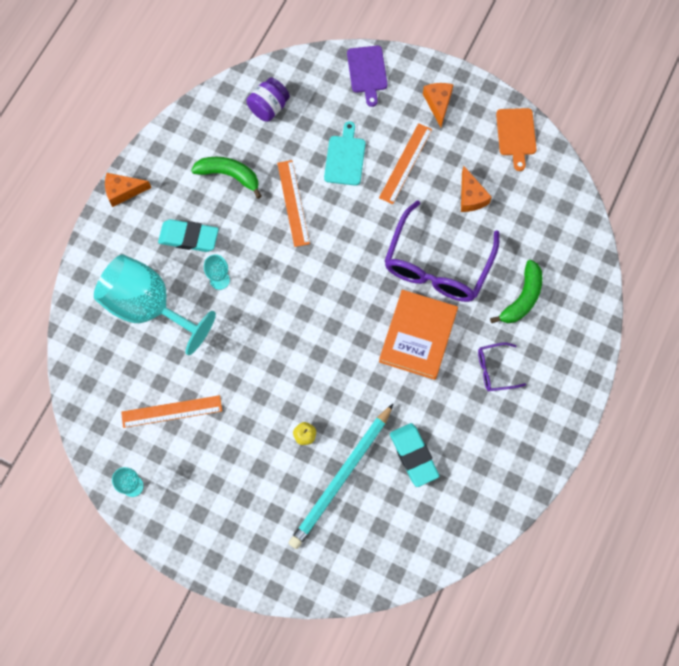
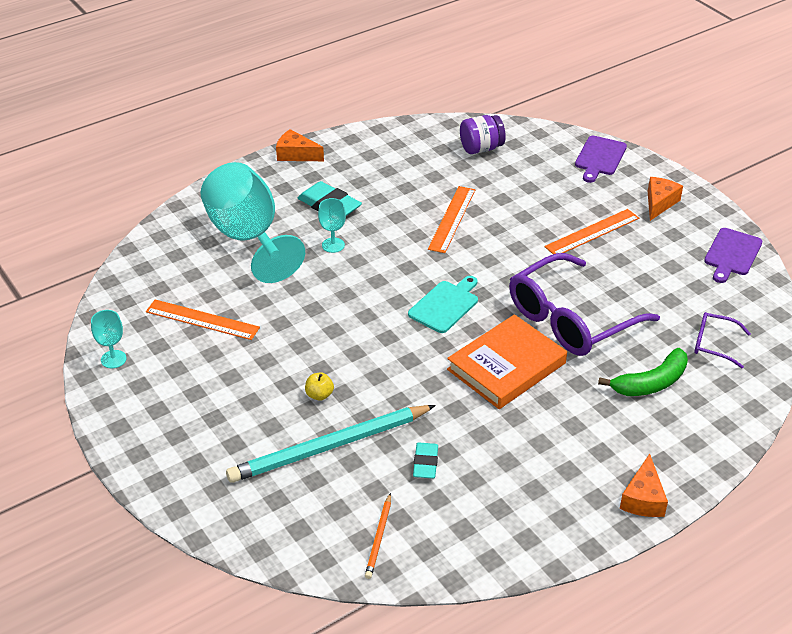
camera: 30 degrees right, 30 degrees down
(229, 175) = (404, 179): green banana -> none
(345, 158) = (531, 207): turquoise cutting board -> turquoise cutting board (445, 305)
(413, 455) = (425, 463): turquoise eraser -> turquoise eraser, size x0.62
(420, 535) = (379, 538): none -> orange pencil
(471, 196) = (647, 281): orange cheese -> orange cheese (643, 498)
(495, 370) = (575, 430): purple glasses -> purple glasses (714, 344)
(516, 135) = (732, 254): orange cutting board -> purple cutting board

